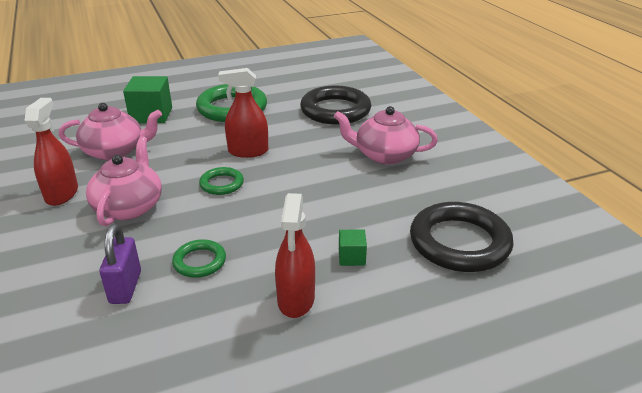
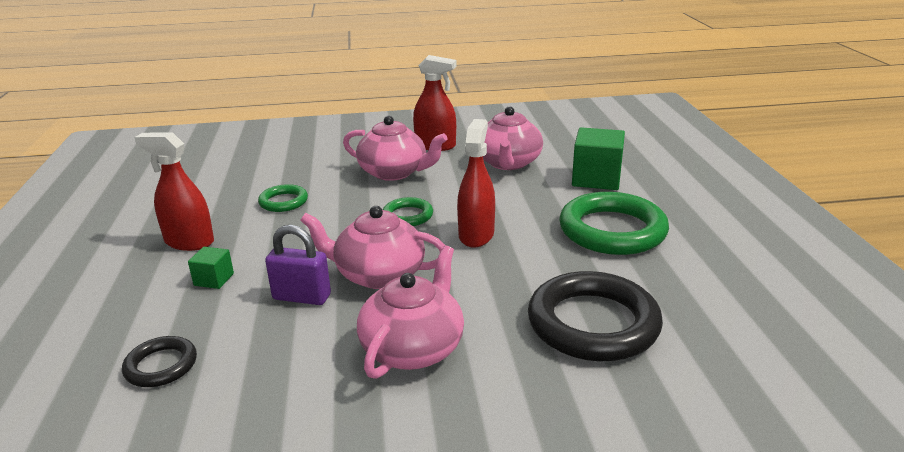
camera: 105 degrees right, 5 degrees down
(125, 287) = (279, 174): purple padlock -> purple padlock (302, 297)
(314, 181) = (378, 274): none -> pink teapot
(459, 242) = (161, 366): black ring -> black ring, size x0.50

